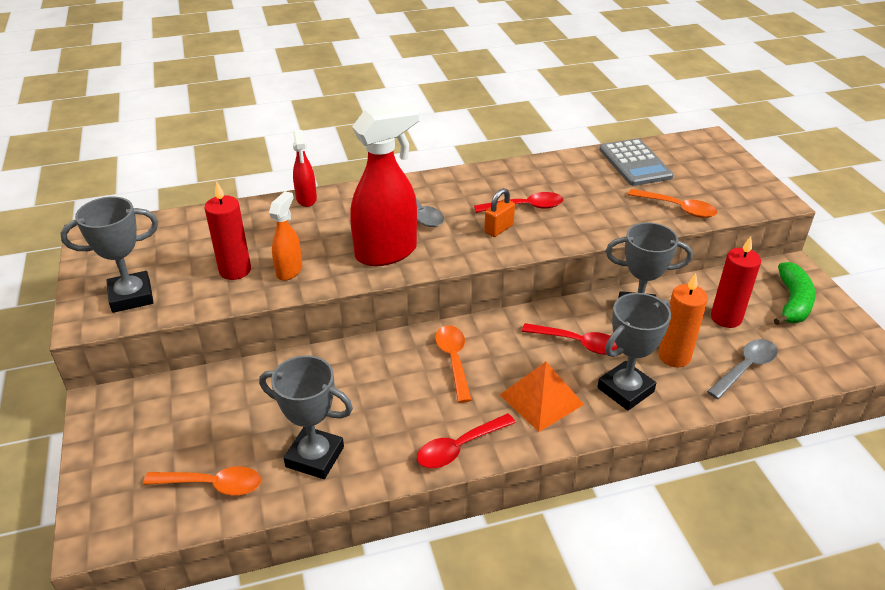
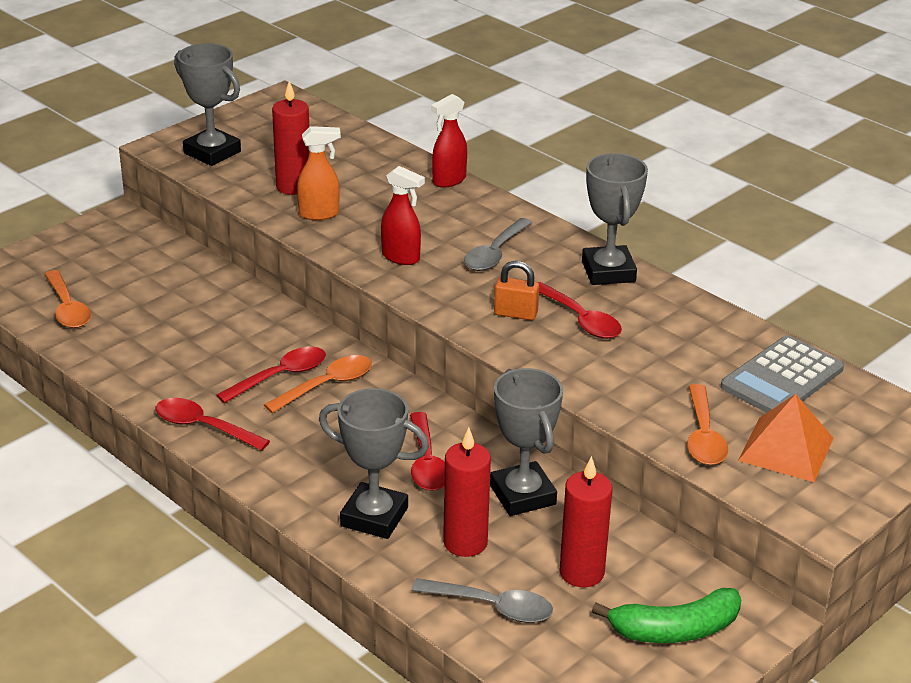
camera: 60 degrees right, 5 degrees down
(315, 457) = (134, 348): grey trophy -> grey trophy (608, 271)
(387, 252) = (401, 257): red spray bottle -> red spray bottle, size x0.52
(423, 381) = (280, 376): none -> red spoon
(541, 399) = (312, 460): orange pyramid -> orange pyramid (786, 449)
(674, 356) = (465, 542): orange candle -> red candle

